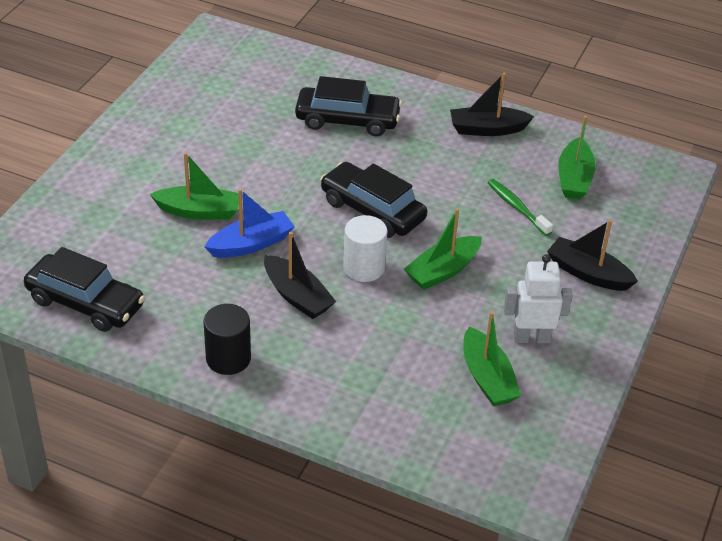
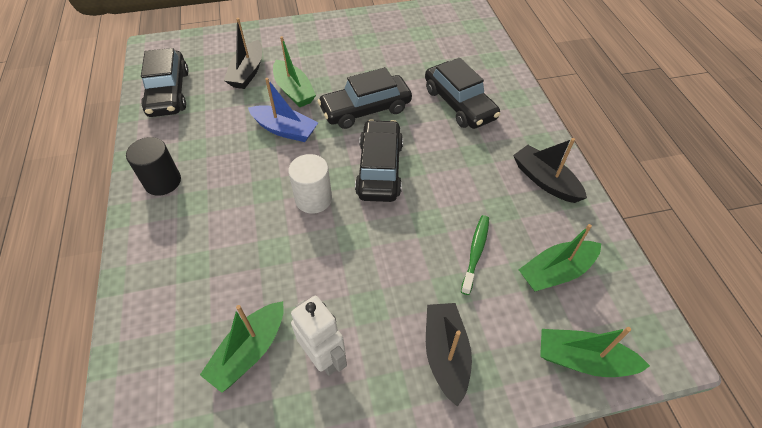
camera: 55 degrees right, 10 degrees up
(285, 179) = (365, 109): none -> black car
(297, 296) = (252, 181): black boat -> black boat (247, 72)
(443, 271) = (353, 247): green boat -> green boat (583, 360)

